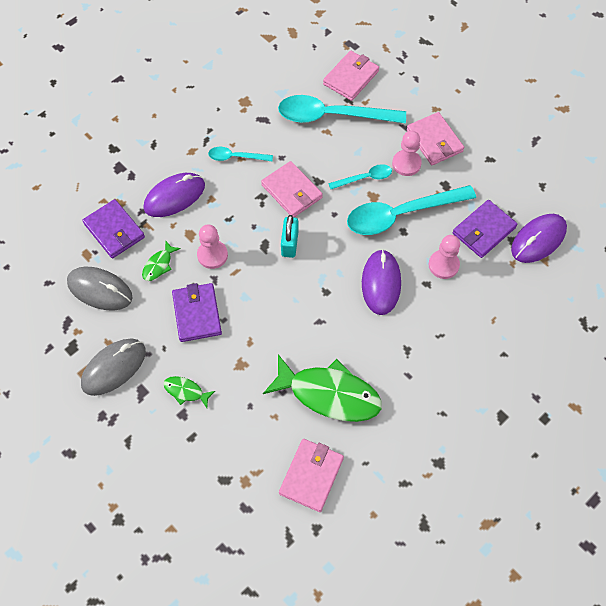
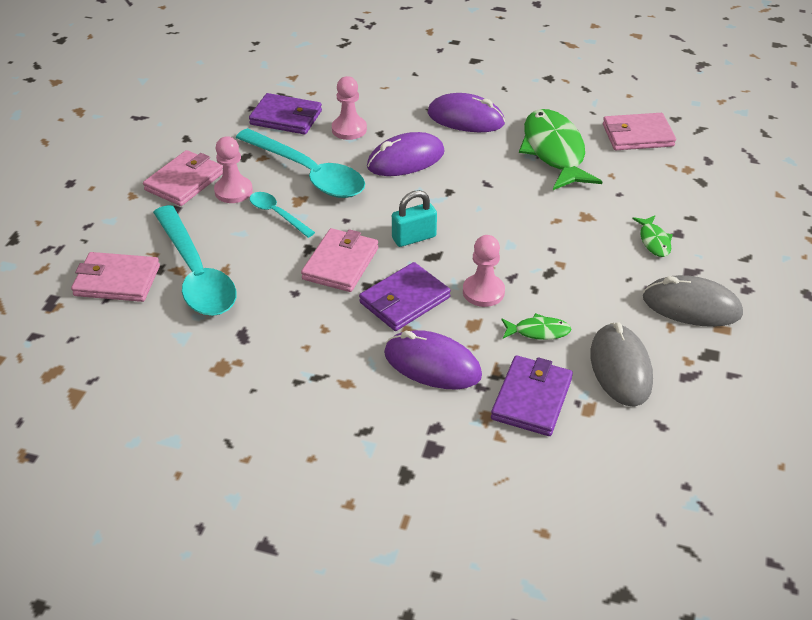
camera: 120 degrees left, 20 degrees down
(197, 314) = (565, 271): purple wallet -> purple wallet (404, 300)
(236, 157) = (325, 334): turquoise spoon -> none
(538, 240) = (272, 85): purple mouse -> purple mouse (465, 118)

